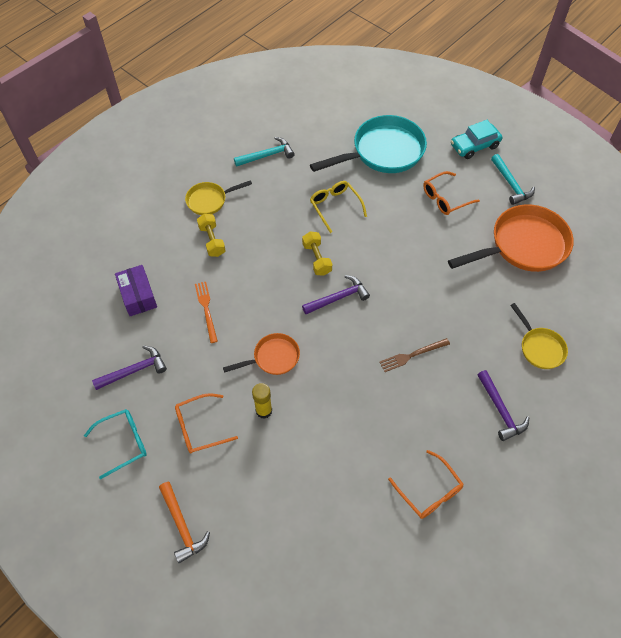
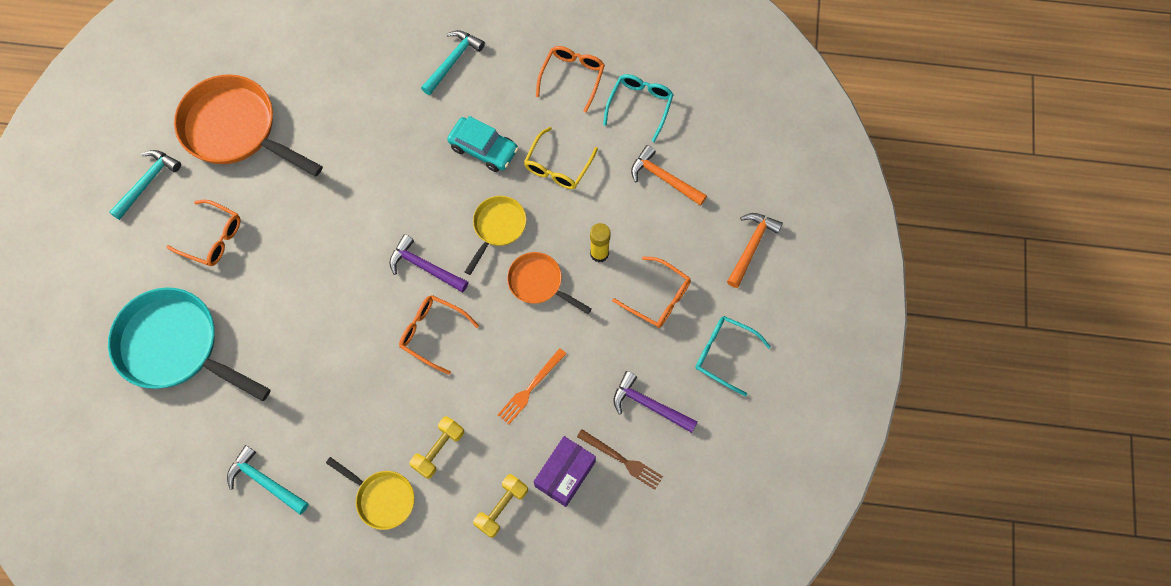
camera: 125 degrees left, 10 degrees up
(288, 277) = (433, 333): none -> orange glasses
(288, 500) = (664, 178): none -> orange hammer
(317, 259) = (388, 320): yellow dumbbell -> yellow dumbbell (502, 508)
(335, 207) = (300, 347): yellow glasses -> yellow glasses (558, 166)
(366, 527) = (640, 106): none -> turquoise glasses
(412, 355) = (446, 161): brown fork -> brown fork (622, 460)
(474, 146) = (103, 250): turquoise car -> turquoise car (483, 149)
(500, 410) = (453, 61): purple hammer -> turquoise hammer
(539, 347) = (360, 60): yellow pan -> yellow pan (497, 228)

